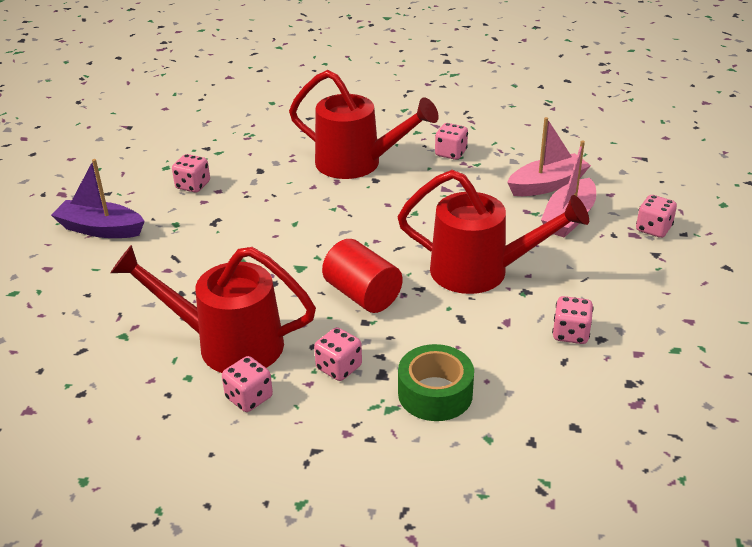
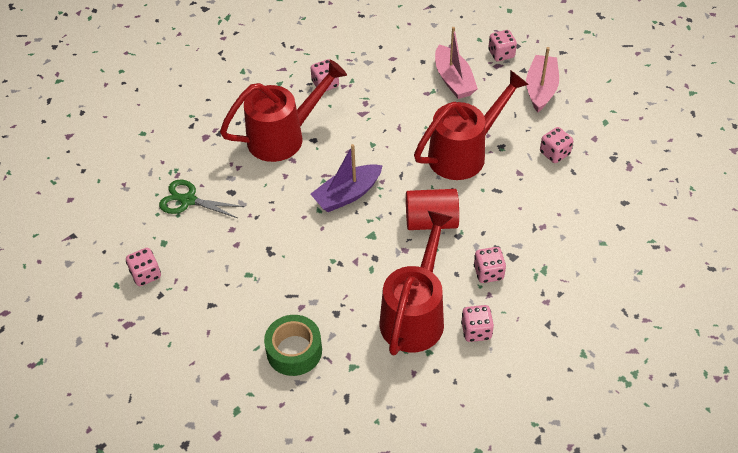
camera: 50 degrees left, 15 degrees up
(100, 229) = (207, 322): purple boat -> purple boat (347, 195)
(193, 185) = (208, 239): pink dice -> pink dice (146, 274)
(225, 156) = (188, 200): none -> green scissors
(228, 344) = (415, 314): red watering can -> red watering can turned 150 degrees clockwise
(435, 393) = (549, 243): green tape -> green tape (294, 351)
(547, 185) = (411, 65): pink boat -> pink boat (541, 89)

